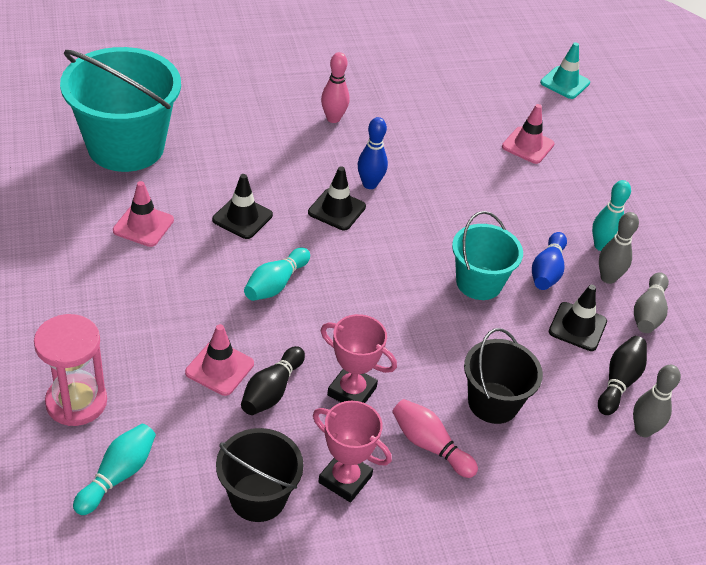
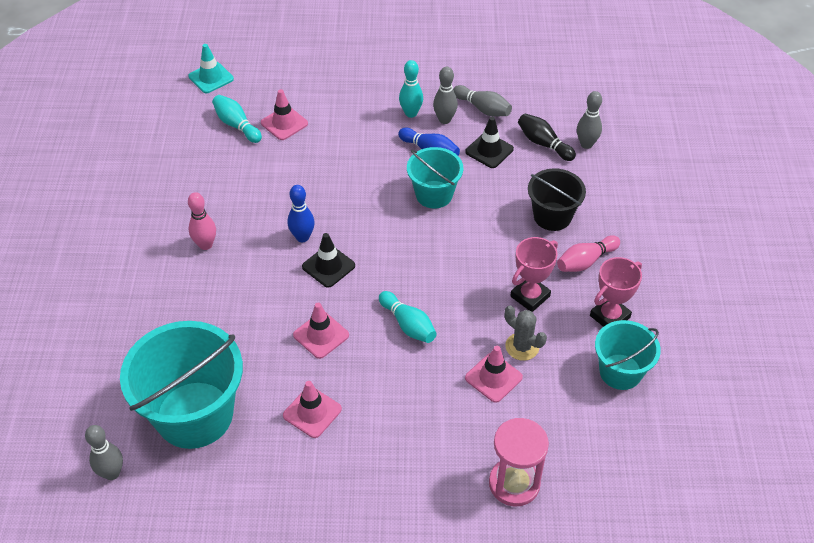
camera: 70 degrees left, 5 degrees up
(55, 109) = (112, 473): none -> grey bowling pin
(118, 475) = (591, 460): turquoise bowling pin -> turquoise bowling pin (237, 125)
(242, 217) = (321, 335): black traffic cone -> pink traffic cone
(258, 497) = (620, 372): black bucket -> turquoise bucket
(271, 391) = (522, 347): black bowling pin -> grey cactus

